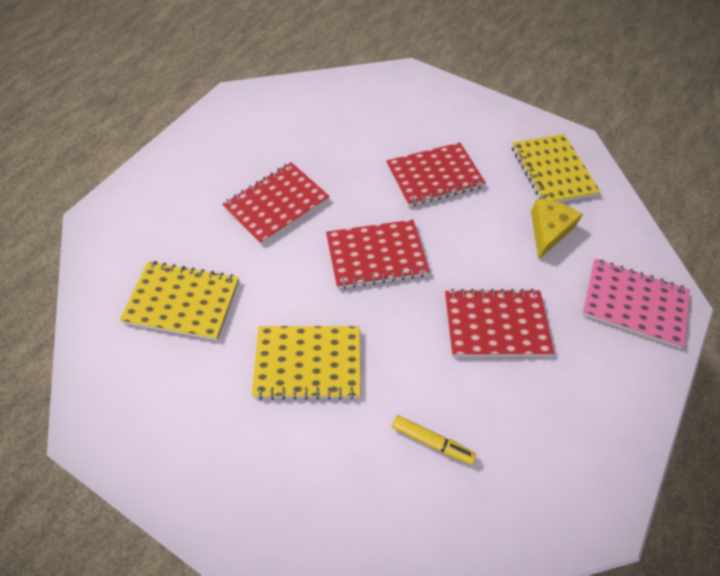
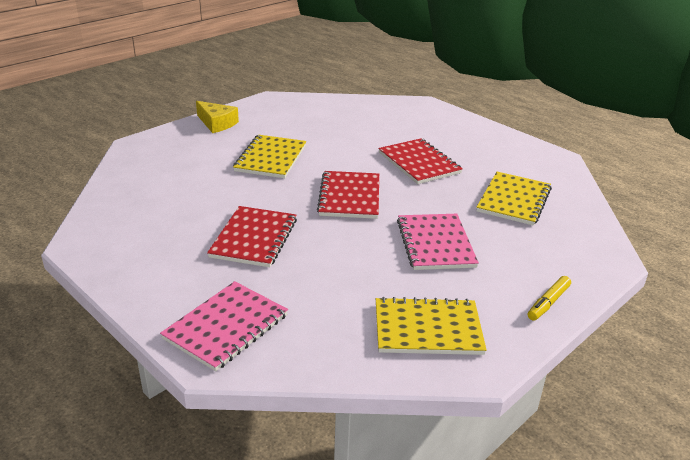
camera: 105 degrees right, 25 degrees down
(182, 302) = (341, 125): yellow notebook -> yellow notebook (513, 200)
(432, 442) = (184, 191): yellow marker -> yellow marker (548, 303)
(434, 176) = (435, 243): red notebook -> pink notebook
(548, 231) = (340, 298): yellow cheese -> yellow cheese (217, 123)

